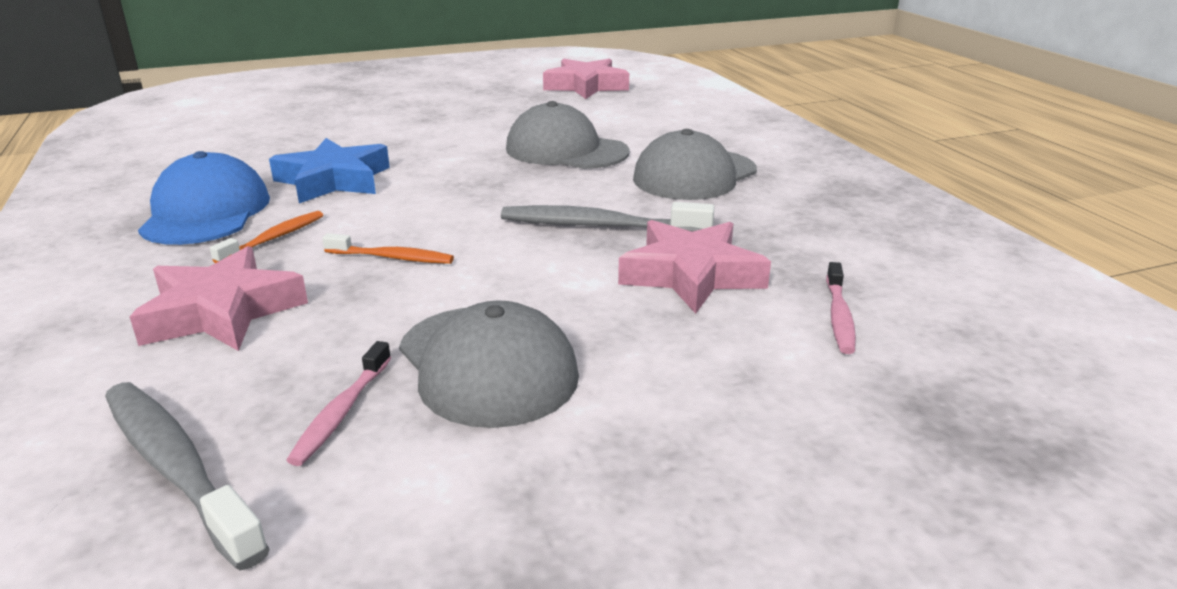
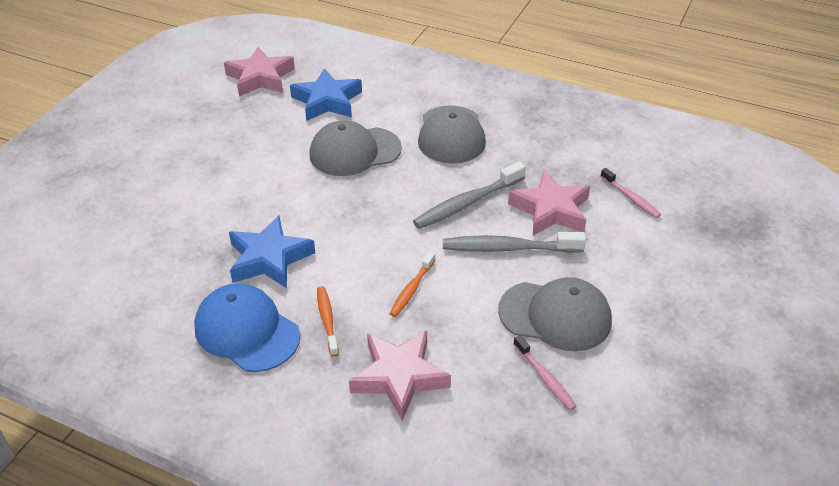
camera: 45 degrees left, 15 degrees up
(177, 467) = (535, 446): grey toothbrush -> grey toothbrush (508, 248)
(392, 258) = (411, 289): orange toothbrush -> orange toothbrush turned 150 degrees clockwise
(614, 115) = (327, 101): none -> blue star

